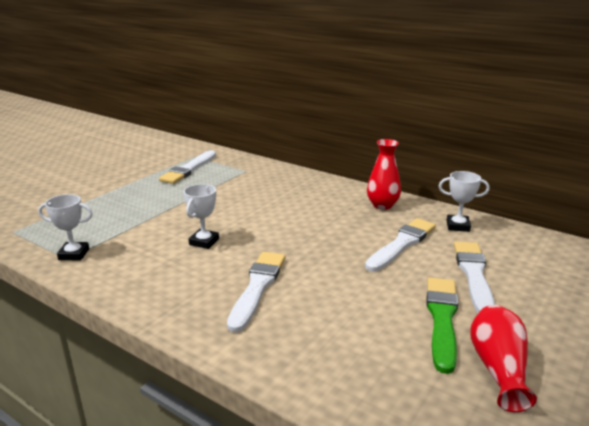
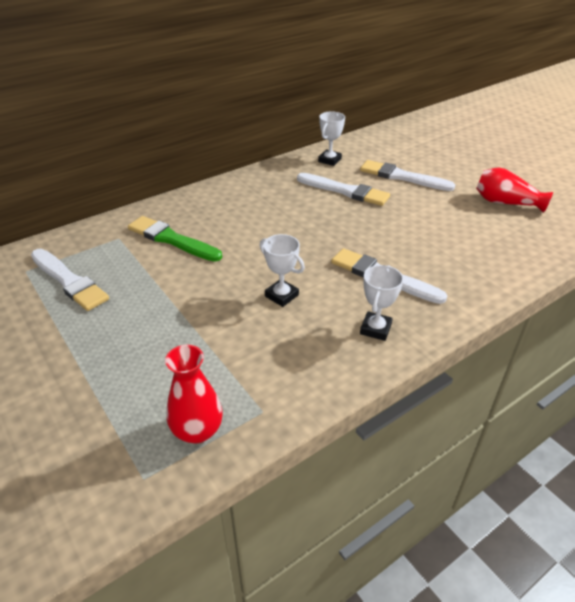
camera: 70 degrees left, 15 degrees up
(74, 254) = (255, 404): white trophy -> white trophy (375, 329)
(382, 205) = (271, 180): red vase -> red vase (197, 430)
(402, 244) = (345, 191): white brush -> white brush turned 150 degrees clockwise
(442, 319) = (451, 205): green brush -> green brush (172, 239)

